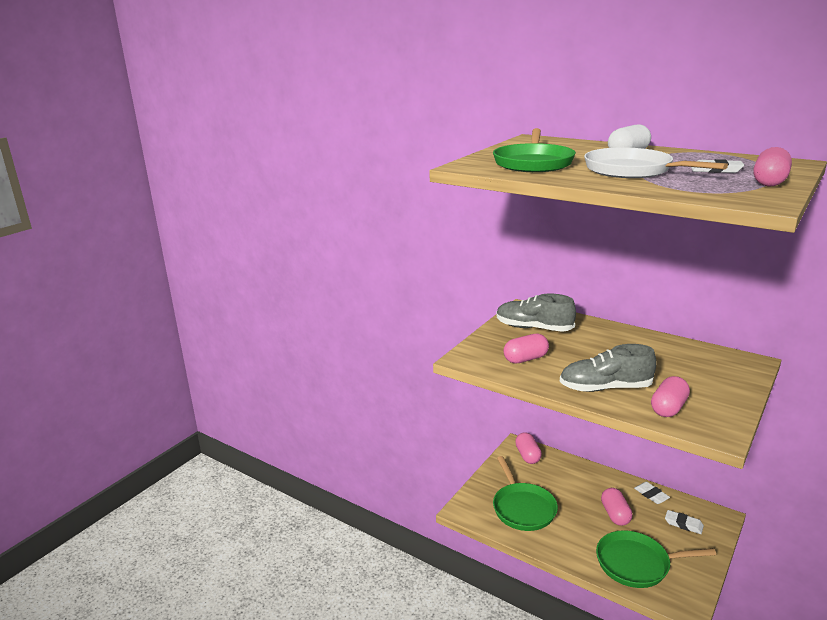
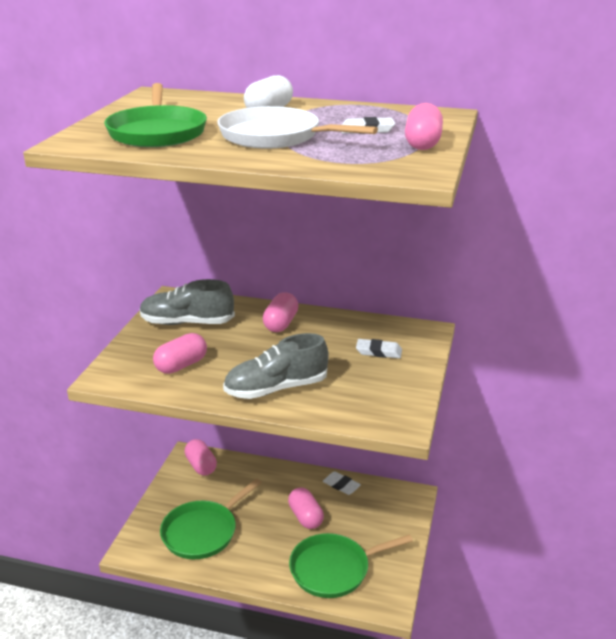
camera: 20 degrees left, 5 degrees up
(523, 508) = (202, 532): green pan -> green pan turned 75 degrees clockwise
(668, 408) = (346, 402): pink capsule -> pink capsule (280, 323)
(683, 524) = (377, 512): white eraser -> white eraser (378, 352)

